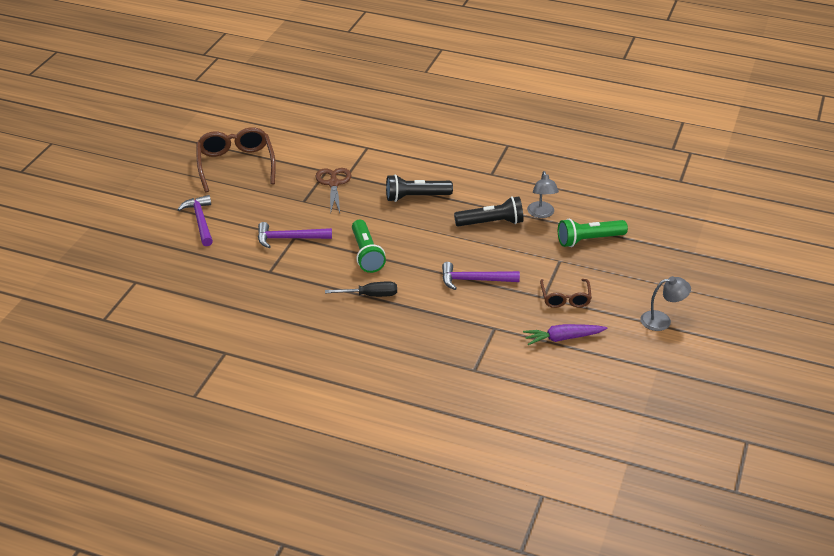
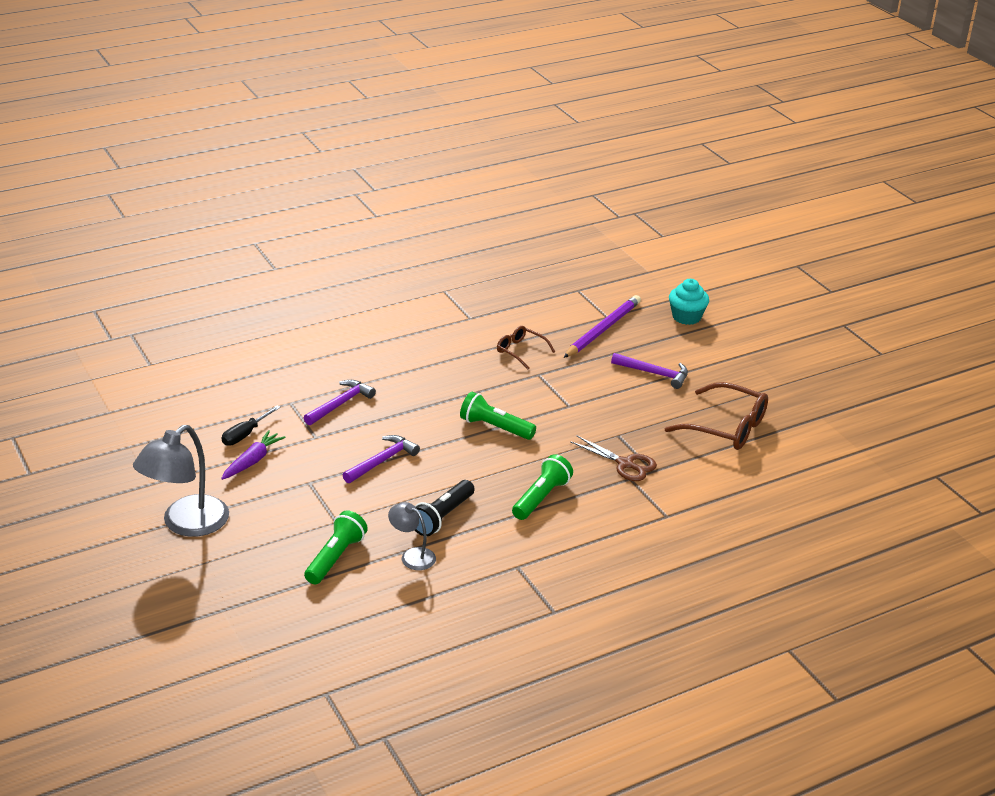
camera: 130 degrees right, 5 degrees down
(89, 243) = (686, 317): none -> turquoise cupcake
(160, 274) = (602, 329): none -> purple pencil
(289, 238) = (570, 402): purple hammer -> purple hammer (340, 404)
(370, 295) = (440, 403): black screwdriver -> black screwdriver (245, 434)
(416, 197) = (541, 498): black flashlight -> green flashlight
(565, 298) = (290, 492): brown glasses -> brown glasses (520, 351)
(662, 320) = (186, 524): grey lamp -> grey lamp, size x1.91

